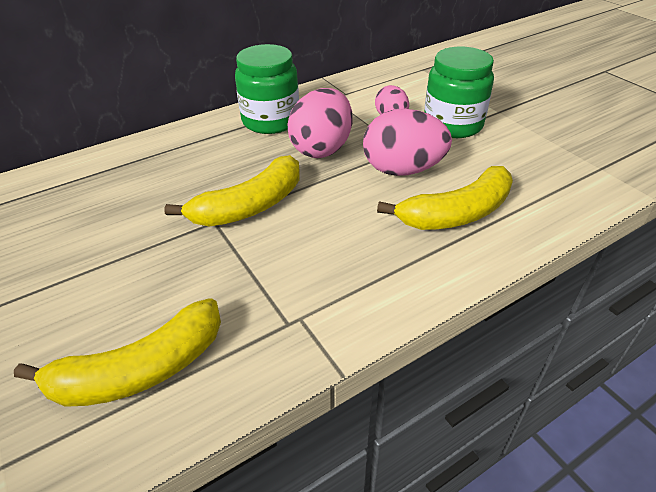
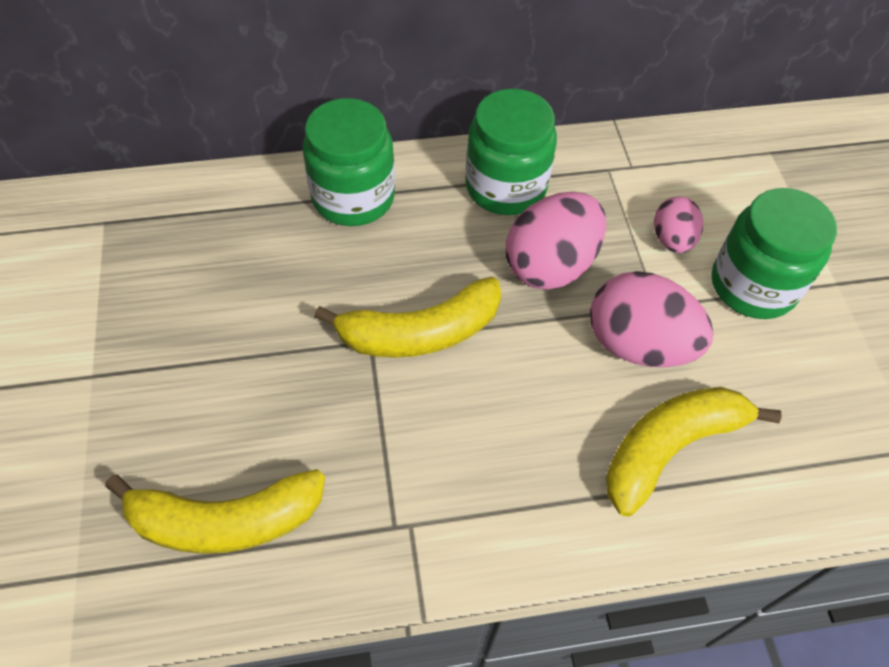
camera: 20 degrees right, 15 degrees up
(165, 151) = (353, 197): none -> green jar
(456, 213) = (670, 447): yellow banana -> yellow banana turned 150 degrees clockwise

